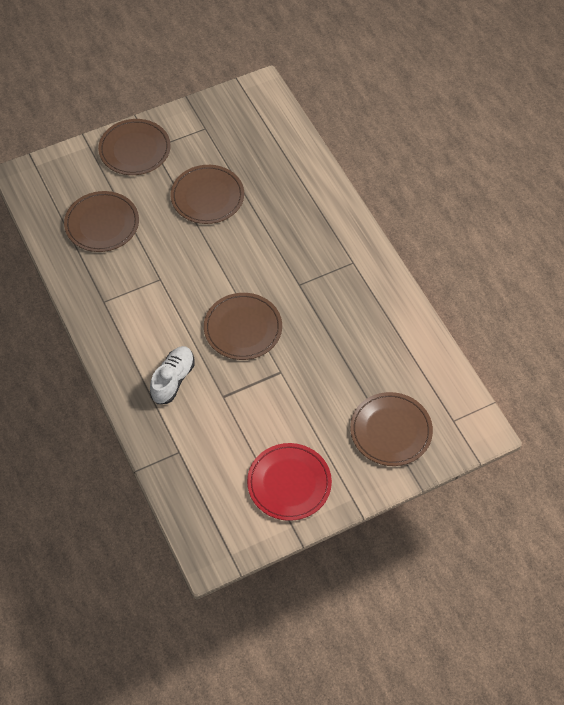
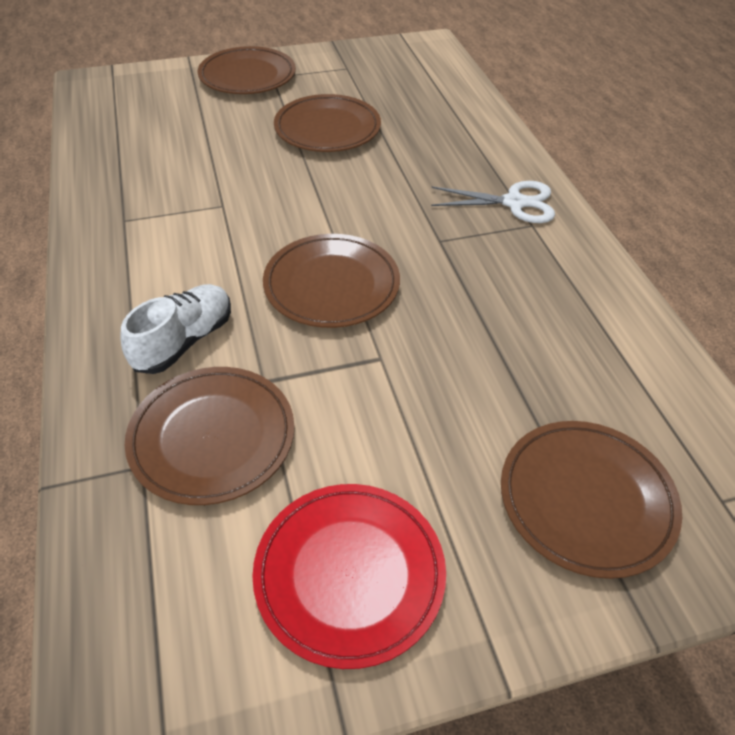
camera: 10 degrees right, 10 degrees down
(102, 224) = (168, 137): brown plate -> brown plate (212, 437)
(340, 245) = (514, 203): none -> white scissors

